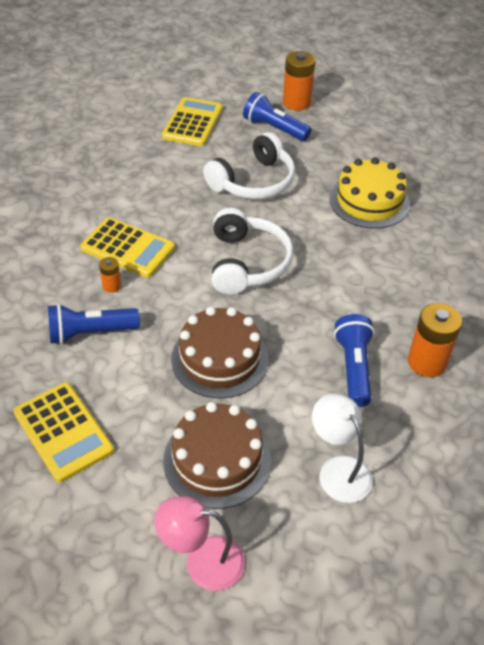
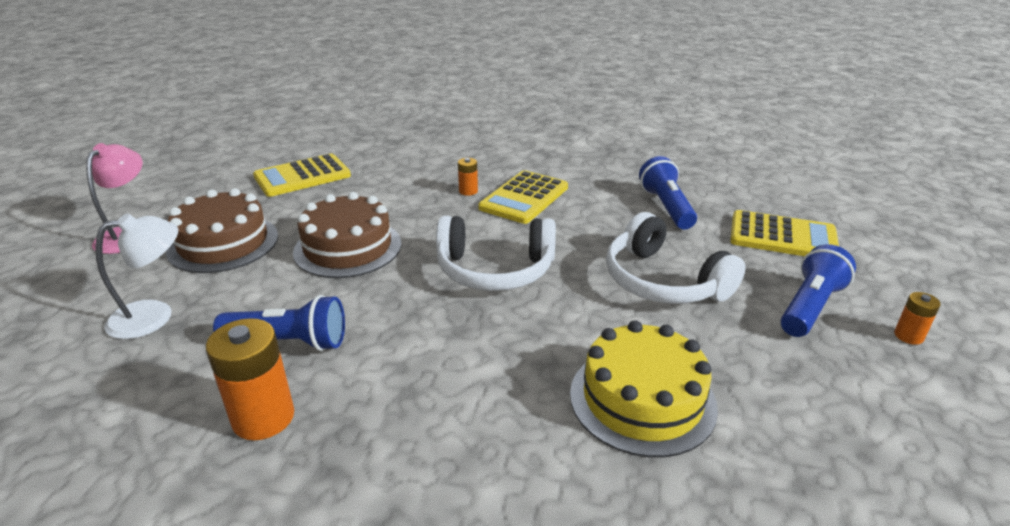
camera: 95 degrees right, 15 degrees down
(90, 333) = (408, 183): blue flashlight -> blue flashlight (666, 207)
(296, 102) = (908, 336): orange battery -> orange battery, size x0.51

